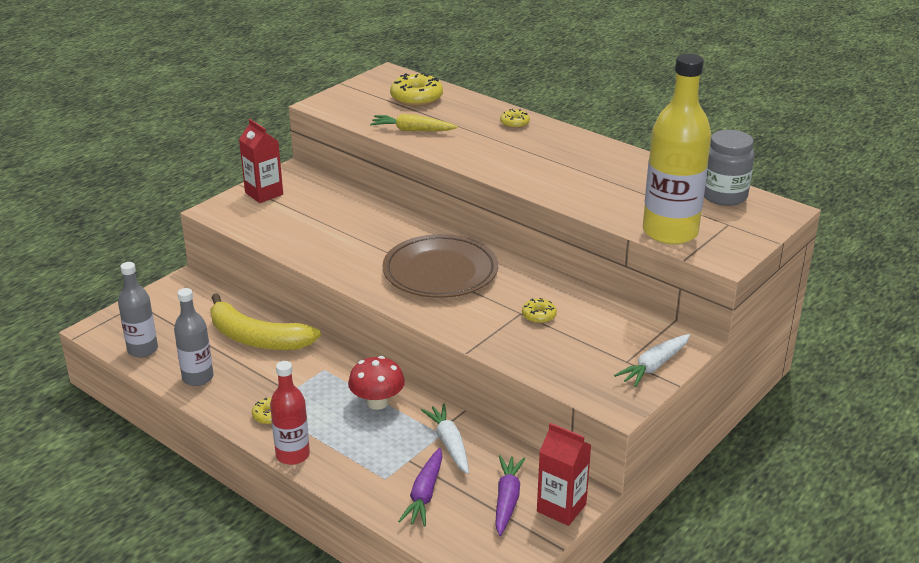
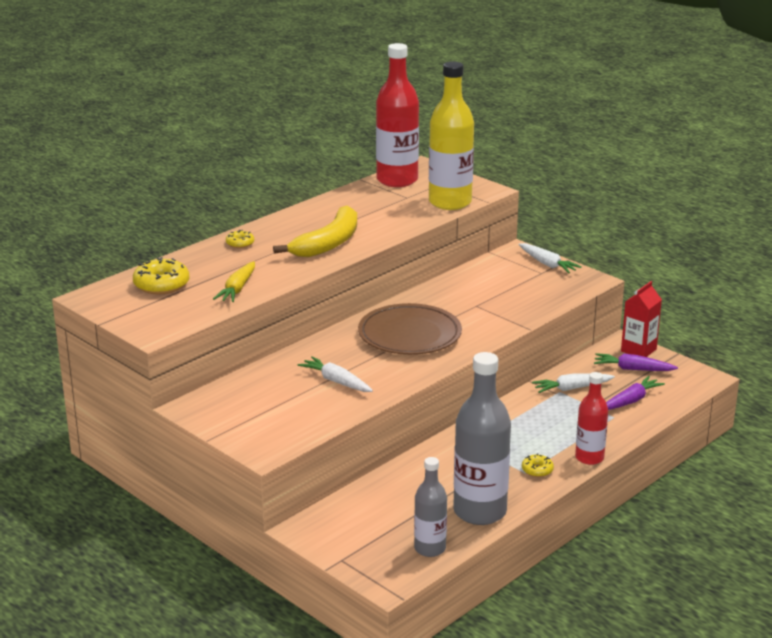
camera: 85 degrees left, 5 degrees down
(198, 378) = (479, 511): grey bottle -> grey bottle, size x1.74
(256, 338) = (417, 481): yellow banana -> yellow banana (328, 243)
(264, 193) = (235, 424): red carton -> none
(339, 236) = (336, 381): none -> white carrot
(377, 402) = (519, 418): red mushroom -> none
(424, 494) = (631, 401): purple carrot -> purple carrot turned 60 degrees counterclockwise
(539, 315) = (480, 298): yellow donut -> none
(724, 196) = (397, 180): grey jar -> red bottle

